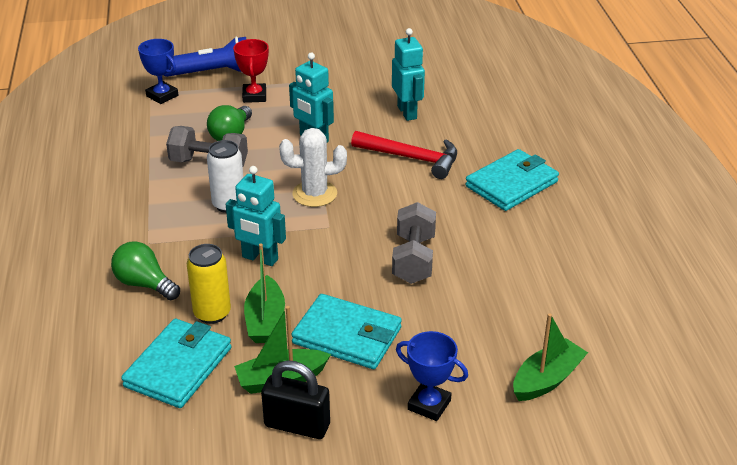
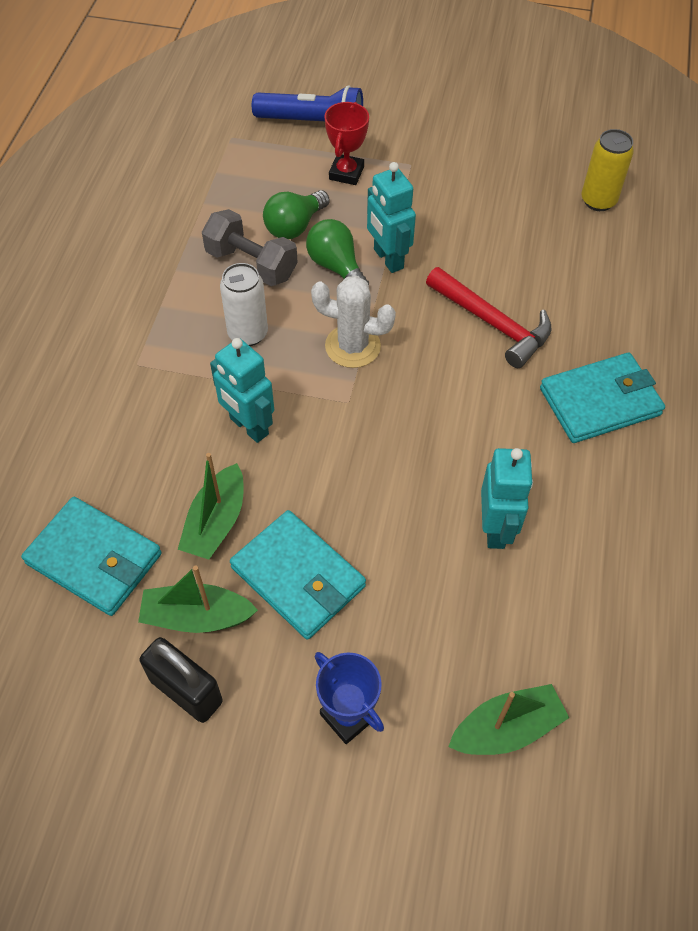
camera: 20 degrees right, 20 degrees up
(144, 284) = (108, 424): green light bulb -> green light bulb (336, 267)
(162, 96) = (242, 145): blue trophy -> none
(178, 367) = (94, 558): turquoise wallet -> turquoise wallet turned 75 degrees clockwise
(212, 313) = (162, 492): yellow can -> yellow can (598, 201)
(407, 112) = (519, 248): turquoise robot -> turquoise robot (496, 529)
(414, 259) = (426, 484): grey dumbbell -> none

